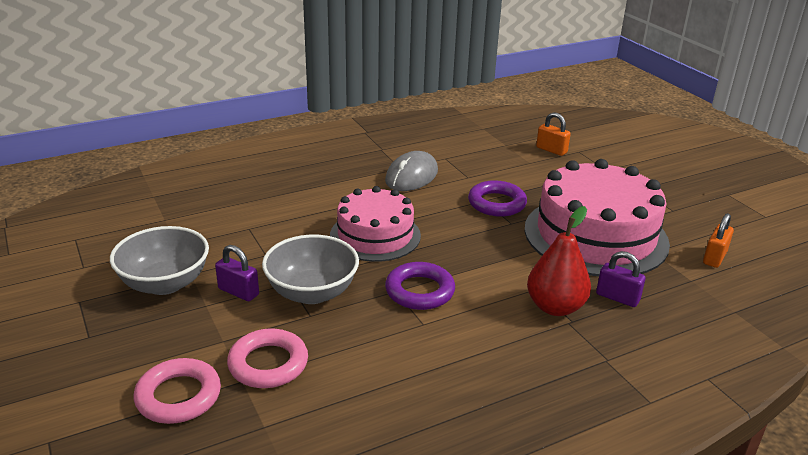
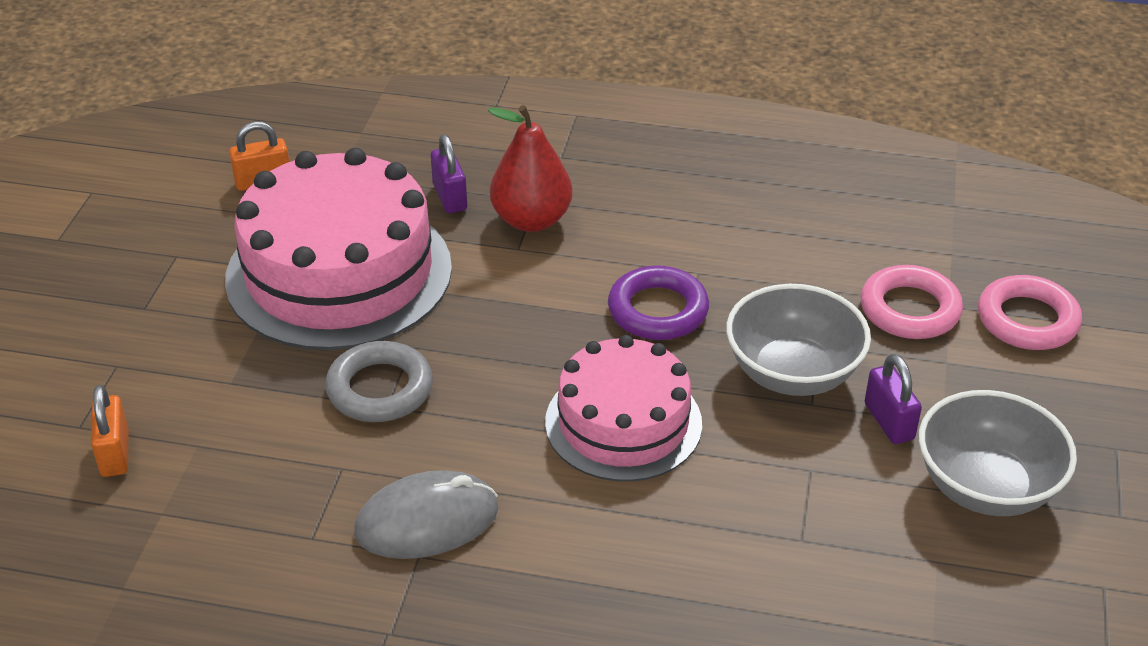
camera: 140 degrees left, 10 degrees up
(496, 203) = (380, 389): purple ring -> grey ring

